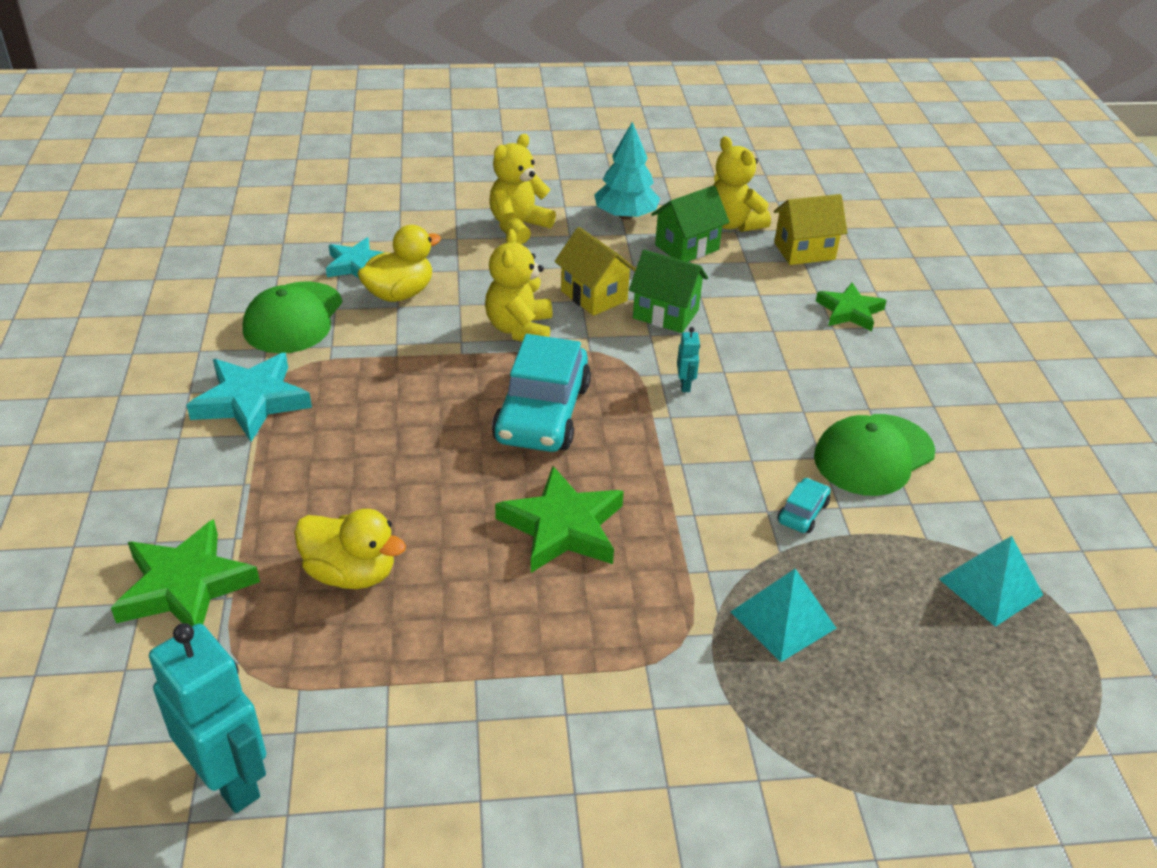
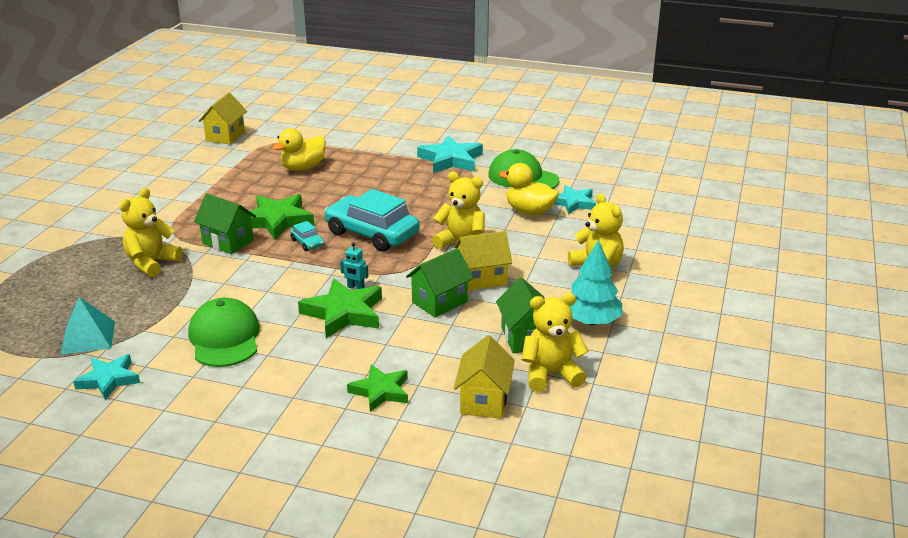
camera: 115 degrees right, 10 degrees down
(185, 586) = (332, 136): green star -> green star (344, 313)
(230, 779) = (225, 136): turquoise robot -> yellow house
(399, 294) = (529, 211): yellow duck -> yellow duck turned 135 degrees clockwise
(662, 557) = (228, 242): none -> green house
(782, 620) = (151, 263): turquoise pyramid -> yellow teddy bear
(802, 512) = (209, 294): turquoise car -> turquoise car (307, 243)
(1032, 518) = (108, 380): none -> turquoise star

